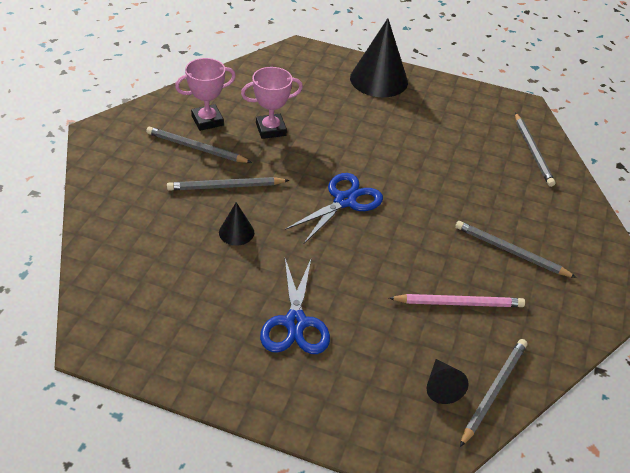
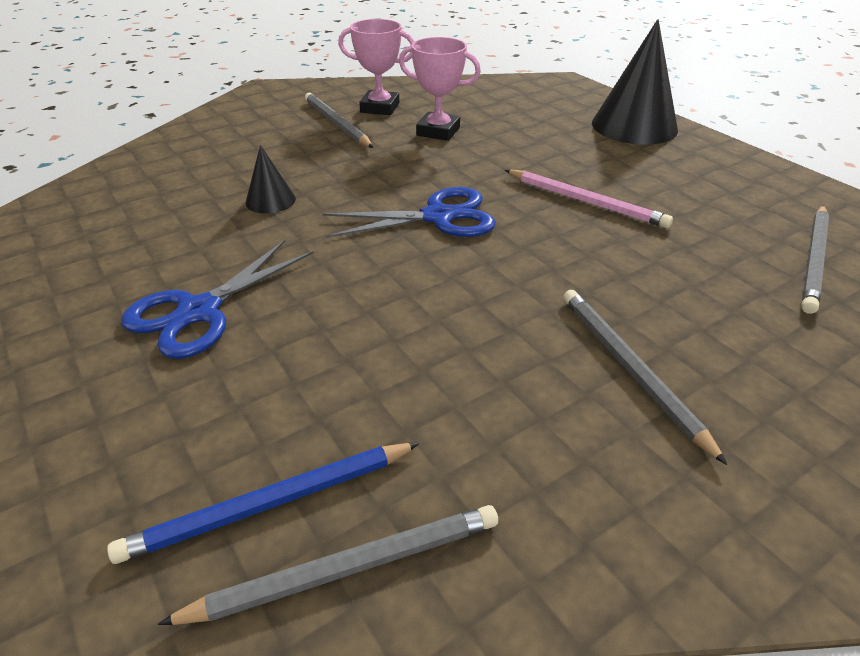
camera: 40 degrees right, 5 degrees down
(226, 187) = (319, 160): grey pencil -> none
(441, 387) = (271, 504): black cone -> blue pencil
(458, 303) = (452, 397): pink pencil -> pink pencil (585, 201)

